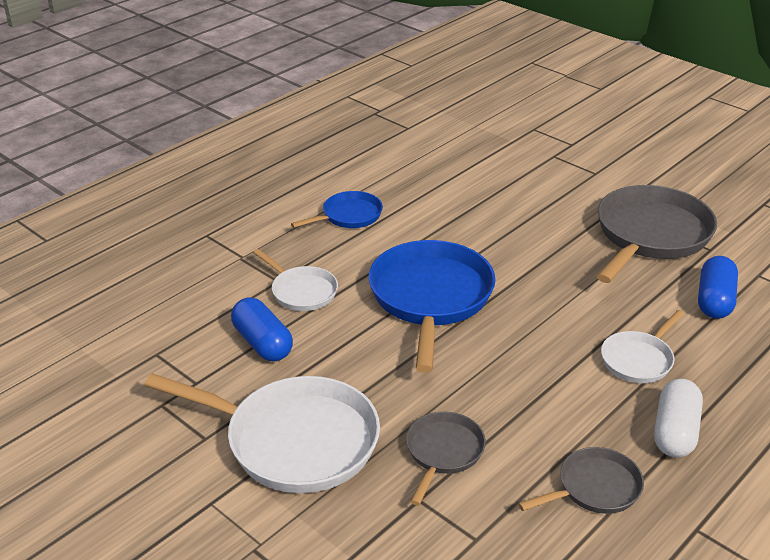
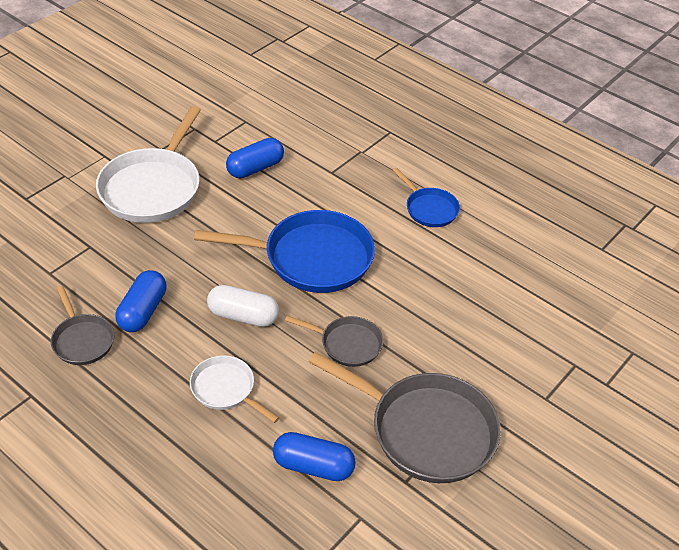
camera: 85 degrees right, 10 degrees up
(302, 291) = (318, 185): white pan -> none
(443, 452) = (131, 260): grey pan -> grey pan (347, 344)
(535, 434) = (143, 311): none -> blue capsule
(675, 432) = (133, 400): white capsule -> white capsule (243, 316)

